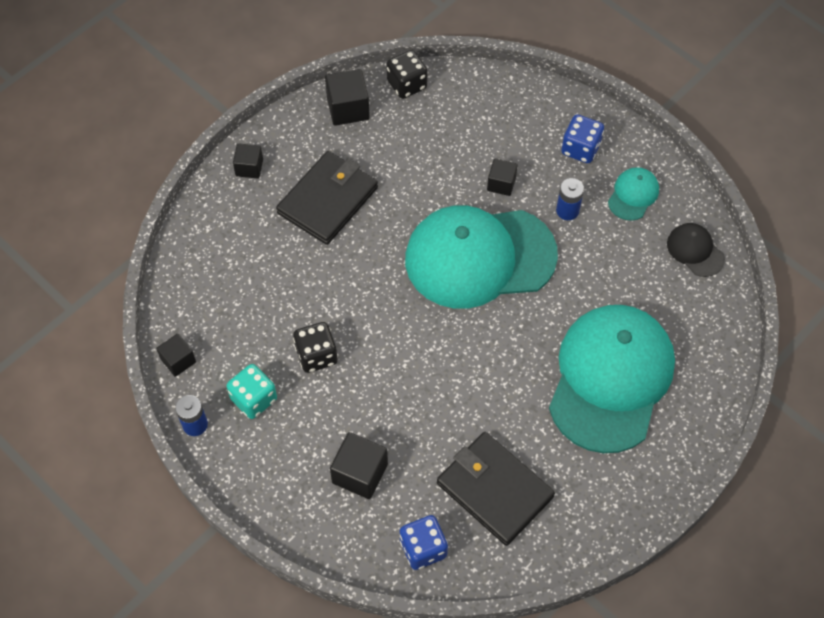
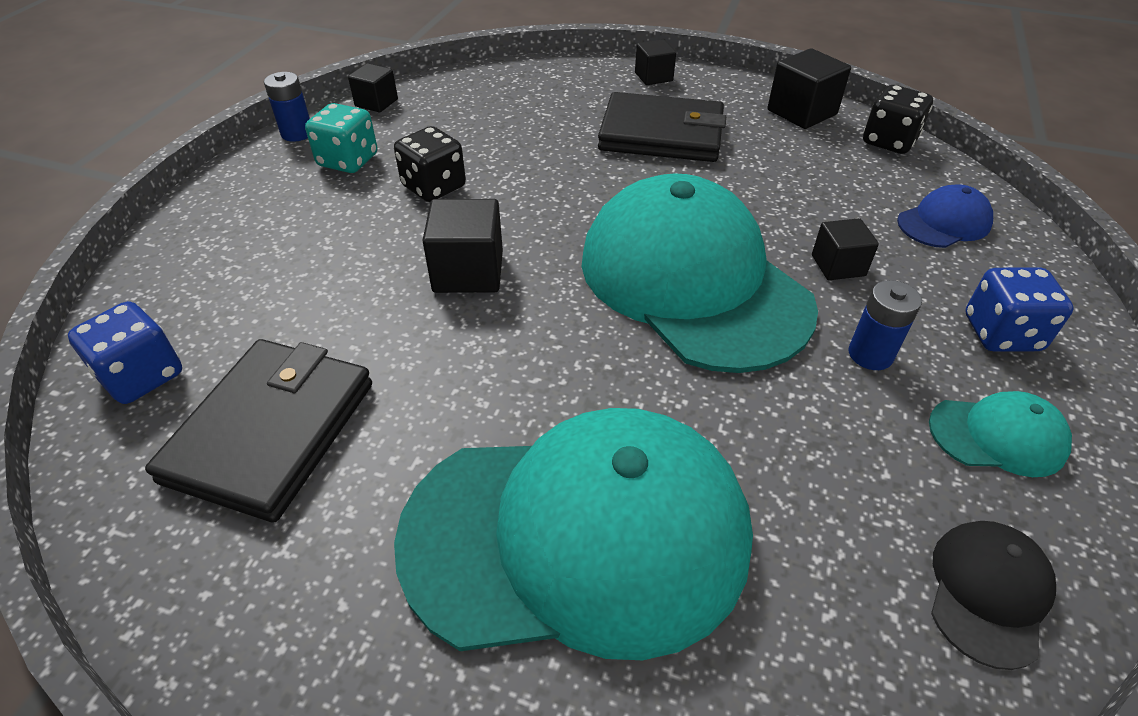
camera: 65 degrees right, 15 degrees down
(360, 473) = (264, 273): black cube -> black cube (468, 272)
(493, 113) = (944, 222): none -> blue cap

